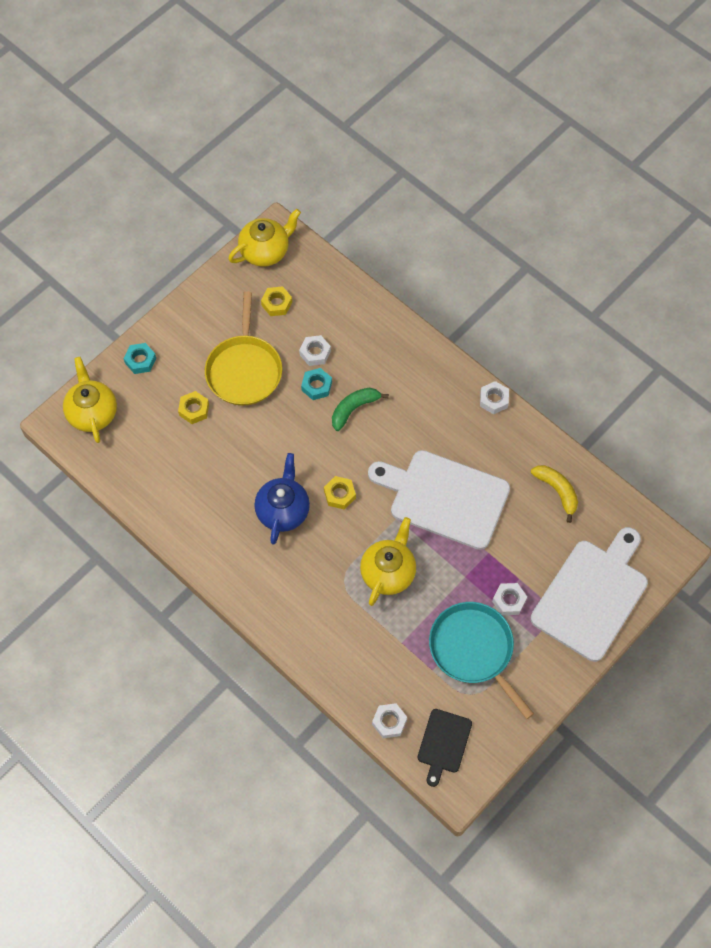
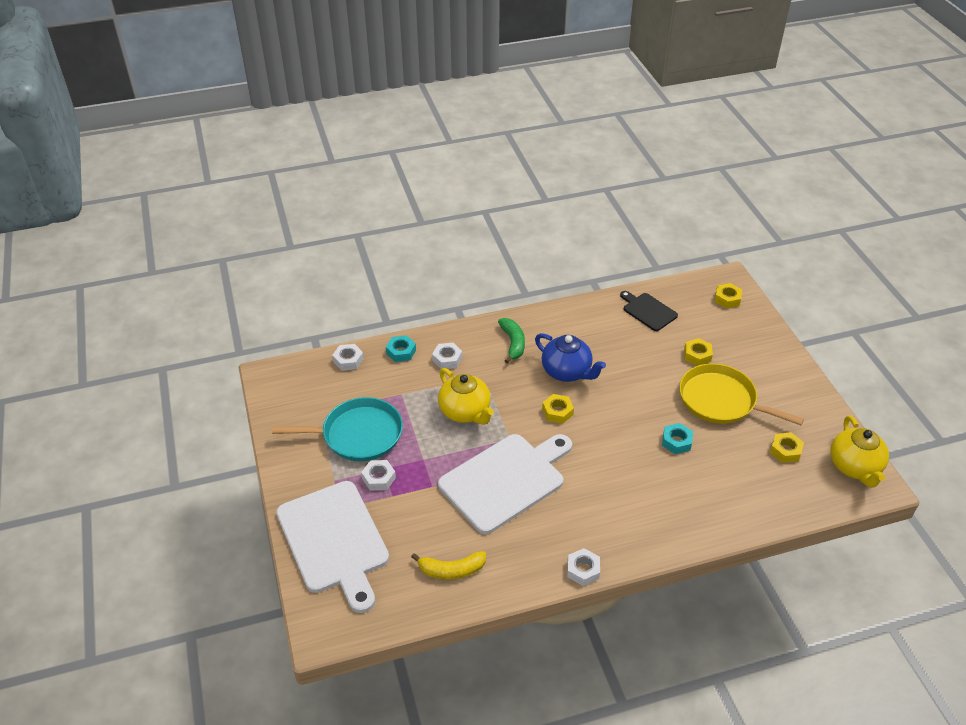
camera: 120 degrees right, 20 degrees down
(92, 413) = (727, 299): yellow teapot -> yellow nut
(140, 360) = (765, 341): turquoise nut -> turquoise nut (401, 352)
(315, 353) = (714, 455): white nut -> white nut (447, 359)
(354, 409) = (637, 457): green banana -> green banana (513, 343)
(444, 743) = (305, 383): black cutting board -> black cutting board (648, 311)

